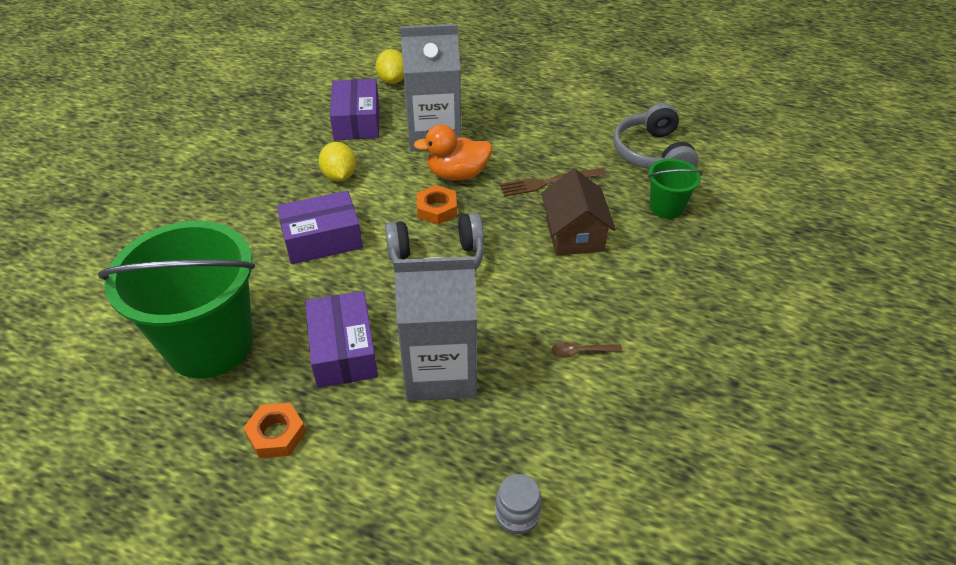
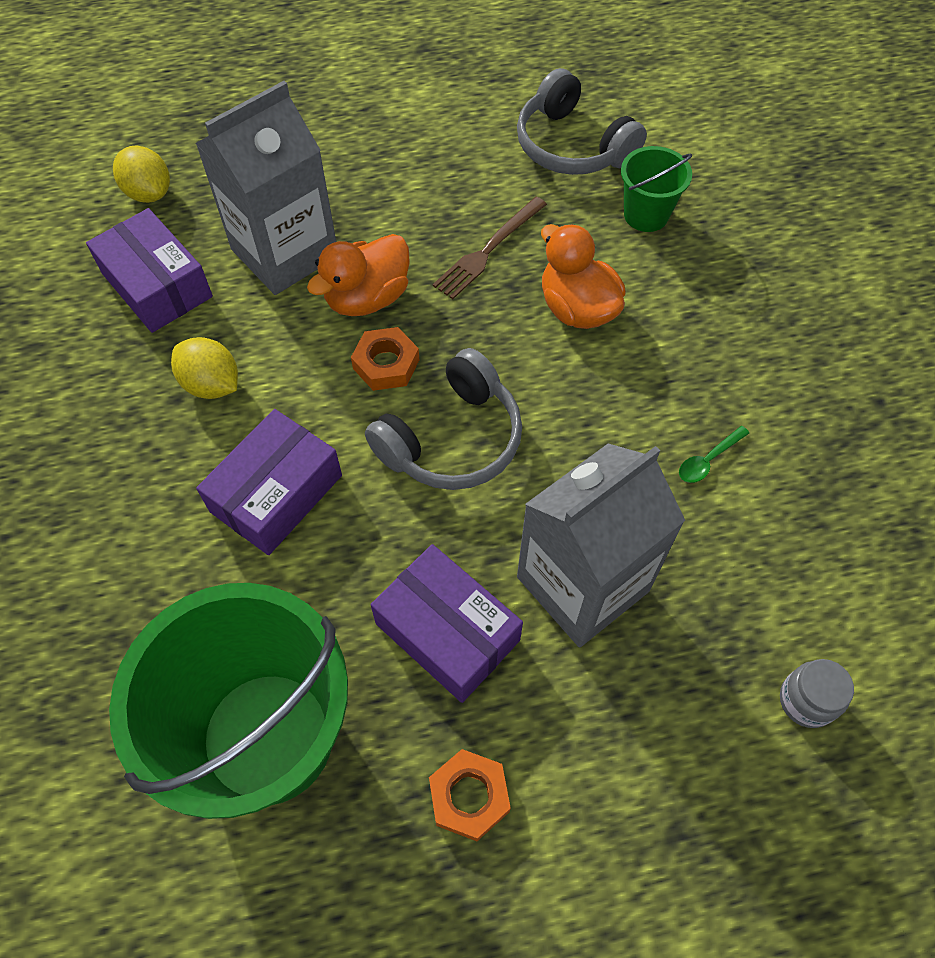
camera: 35 degrees left, 15 degrees up
(574, 234) = (577, 308): brown house -> orange duck
(580, 352) = (708, 460): brown spoon -> green spoon

